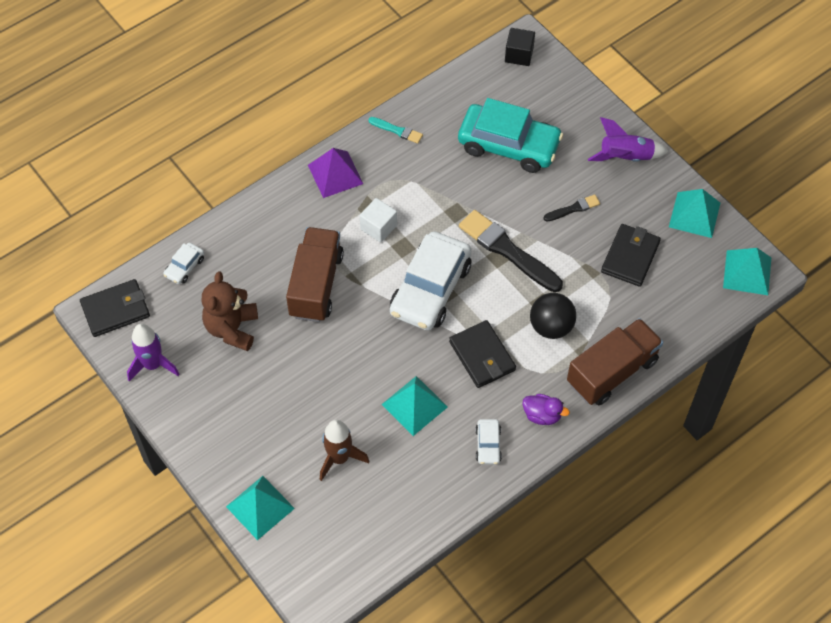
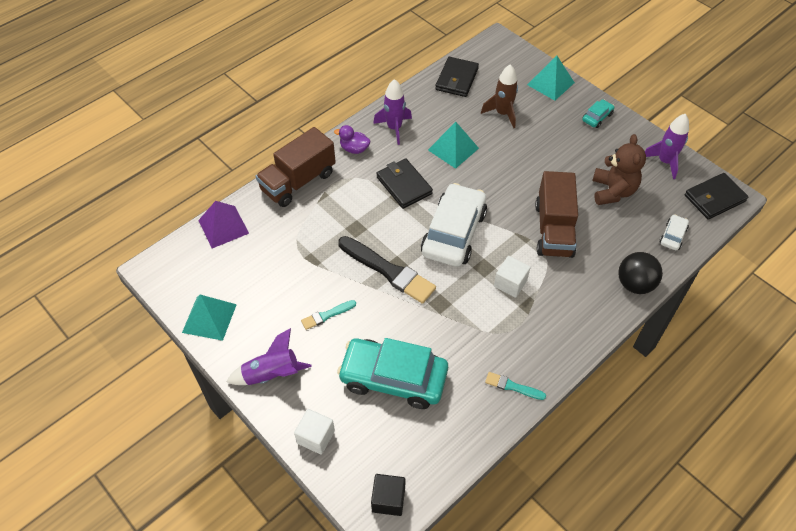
camera: 175 degrees right, 5 degrees down
(214, 441) = (597, 117): none -> turquoise car
(335, 174) = (564, 333): purple pyramid -> purple pyramid (223, 226)
(488, 445) = (394, 128): white car -> purple rocket
(551, 326) = (348, 211): black ball -> black ball (634, 284)
(573, 209) = (327, 315): black brush -> turquoise brush
(581, 103) = (316, 437): none -> white cube
(630, 257) = (275, 273): black wallet -> black wallet (457, 79)
(747, 272) = (170, 267): turquoise pyramid -> none

